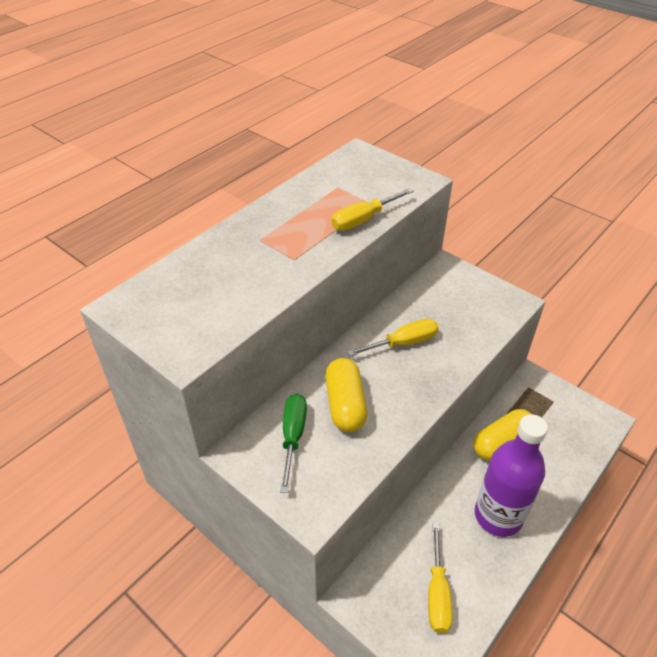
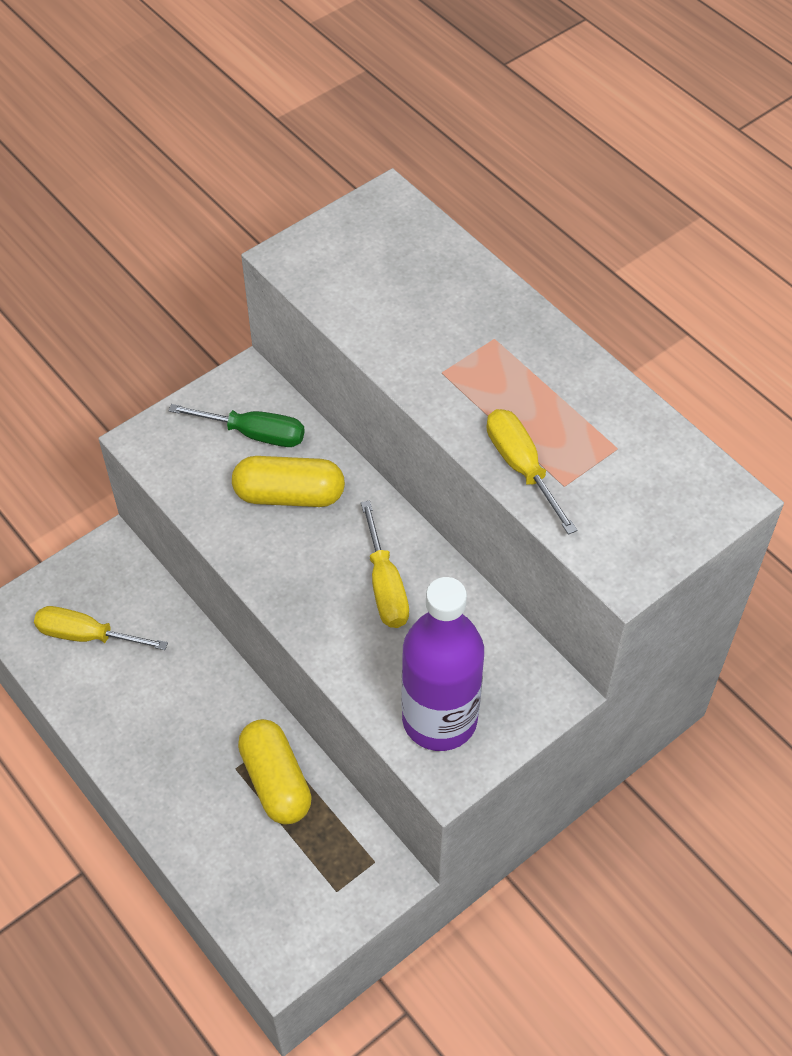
camera: 100 degrees right, 10 degrees up
(498, 516) = (163, 736): purple bottle -> purple bottle (439, 719)

